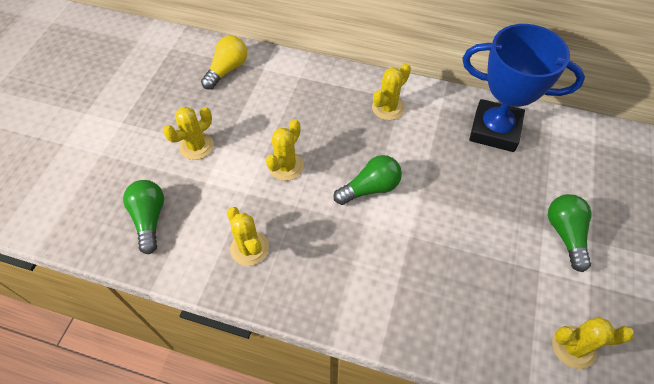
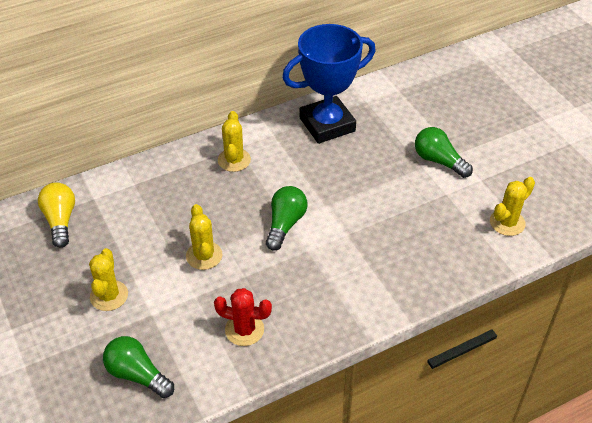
camera: 45 degrees left, 10 degrees down
(249, 248) = (244, 330): yellow cactus -> red cactus

